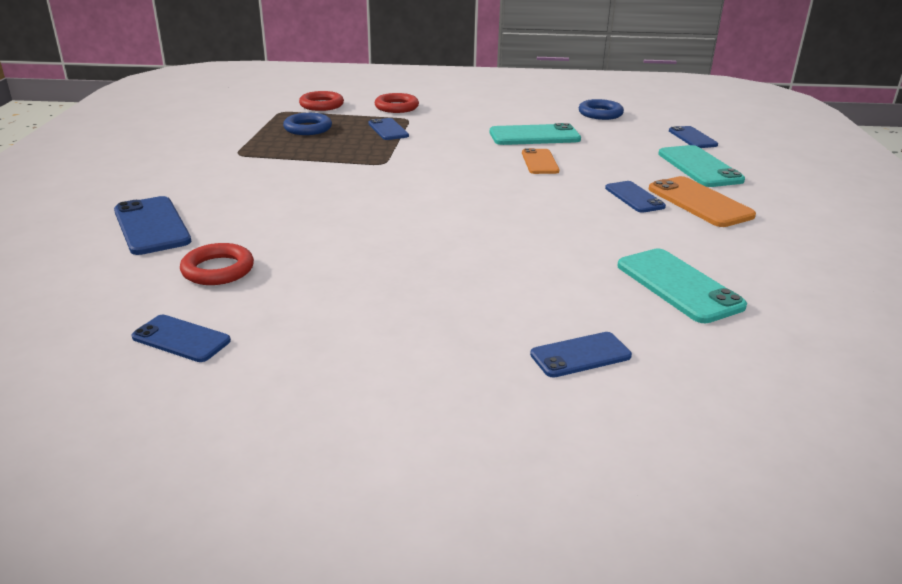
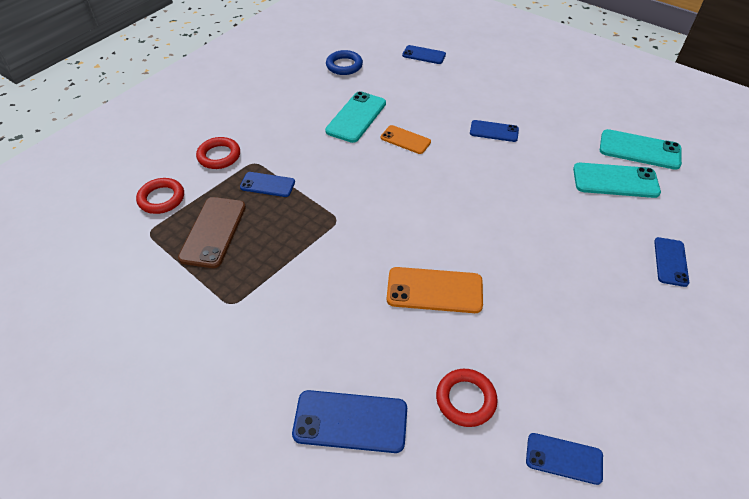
camera: 55 degrees left, 20 degrees up
(181, 339) = (564, 458): blue phone -> blue phone turned 45 degrees clockwise
(308, 128) = (213, 232): blue ring -> brown phone
(699, 167) = (470, 80): turquoise phone -> turquoise phone (639, 150)
(699, 202) = (519, 111): orange phone -> orange phone (434, 290)

